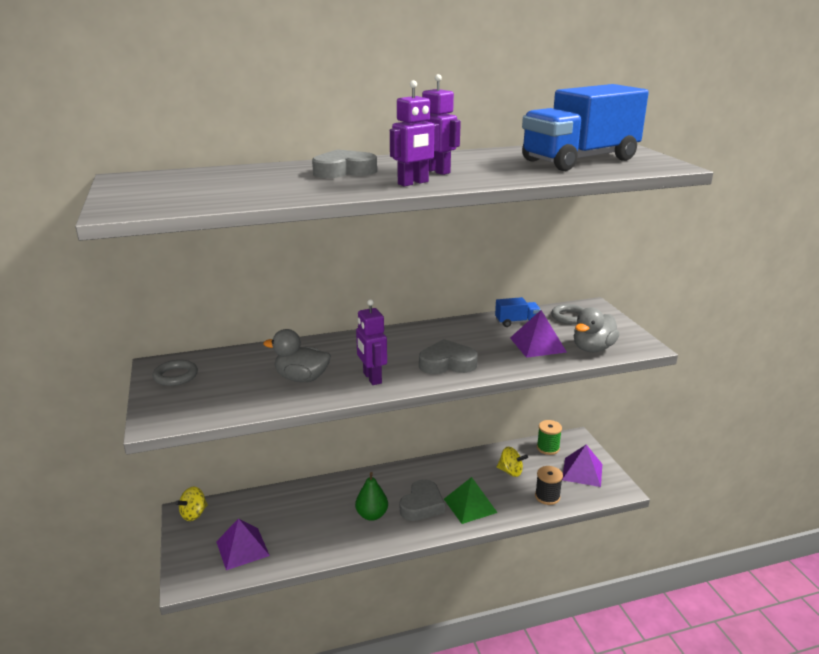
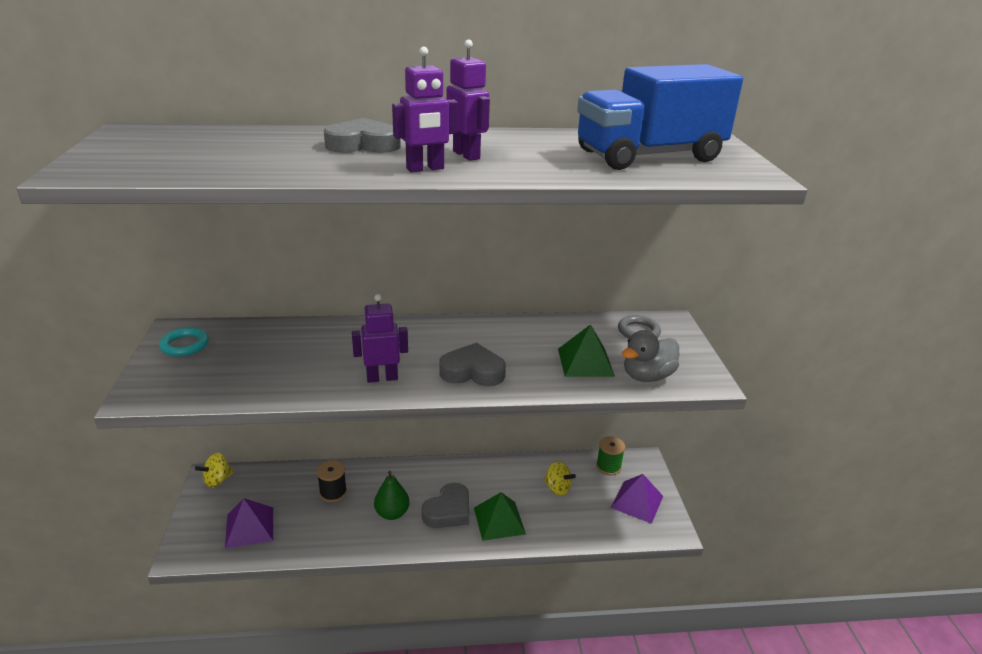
camera: 10 degrees right, 5 degrees up
(176, 376) = (185, 345): grey ring -> turquoise ring
(301, 378) = (309, 367): grey duck -> none
(372, 378) = (382, 378): purple robot -> purple robot turned 90 degrees clockwise
(517, 322) = (575, 330): blue truck -> none
(537, 345) = (585, 362): purple pyramid -> green pyramid
(547, 497) = (587, 525): black spool -> black spool (333, 492)

